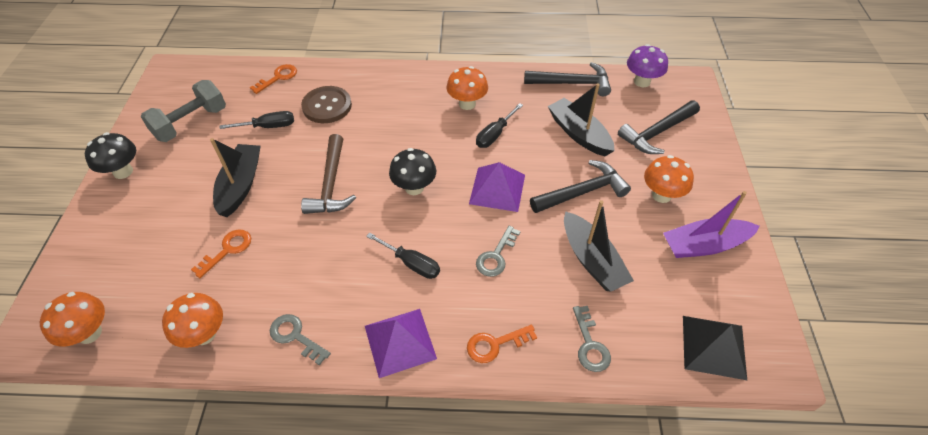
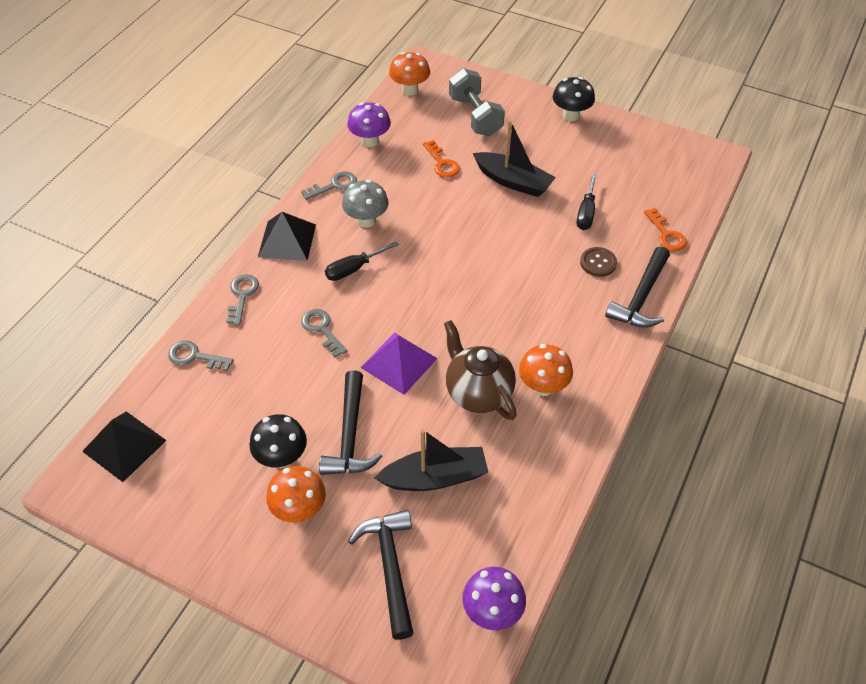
camera: 115 degrees right, 0 degrees up
(191, 123) = (618, 161): grey dumbbell -> grey dumbbell (475, 116)
(204, 334) = (370, 141): orange mushroom -> purple mushroom
(327, 106) = (598, 263): brown button -> brown button, size x0.64
(331, 184) = (479, 240): brown hammer -> none
(340, 281) = (366, 220): none -> grey mushroom
(400, 342) = (287, 240): purple pyramid -> black pyramid
(414, 188) = (440, 298): black mushroom -> black mushroom (282, 457)
(495, 134) = (478, 393): black screwdriver -> brown teapot
(495, 344) = (242, 296): orange key -> grey key
(572, 83) = (529, 519): black hammer -> black hammer (641, 298)
(592, 260) = (268, 400): black boat -> none
(704, 245) = (216, 509): purple boat -> none

